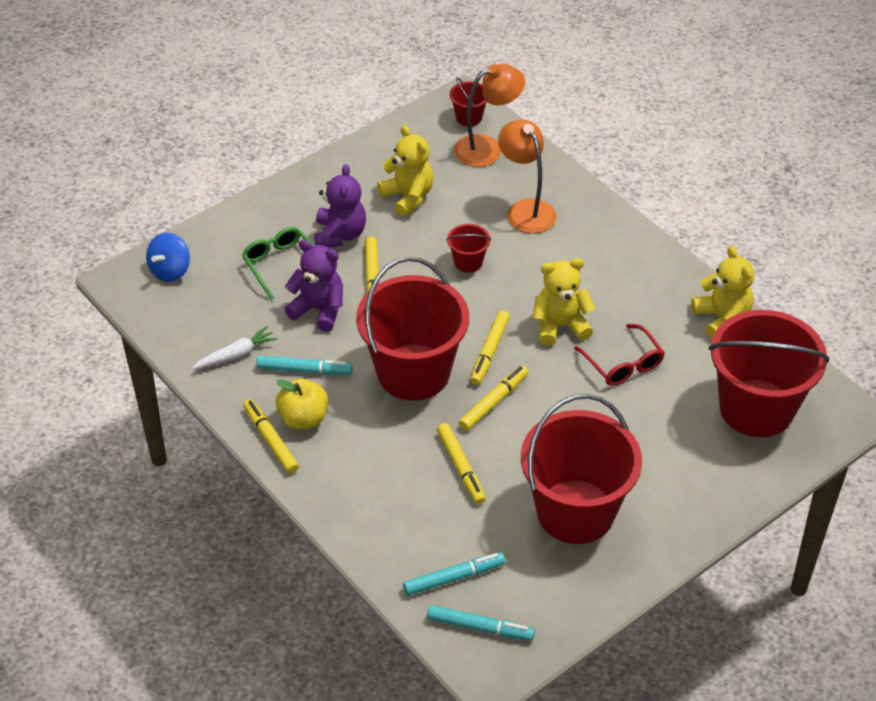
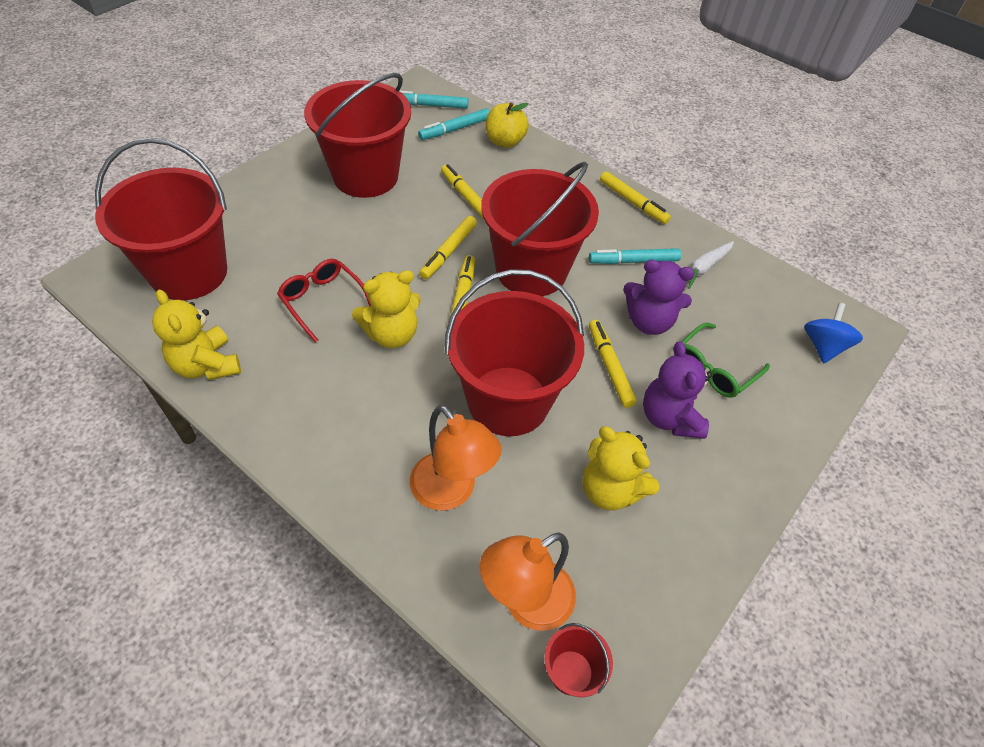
camera: 165 degrees right, 5 degrees up
(281, 265) = (714, 368): green glasses -> green glasses turned 90 degrees clockwise
(303, 418) = (614, 221): yellow apple -> yellow apple (505, 141)
(468, 262) = (508, 401): red bucket -> red bucket, size x2.41

